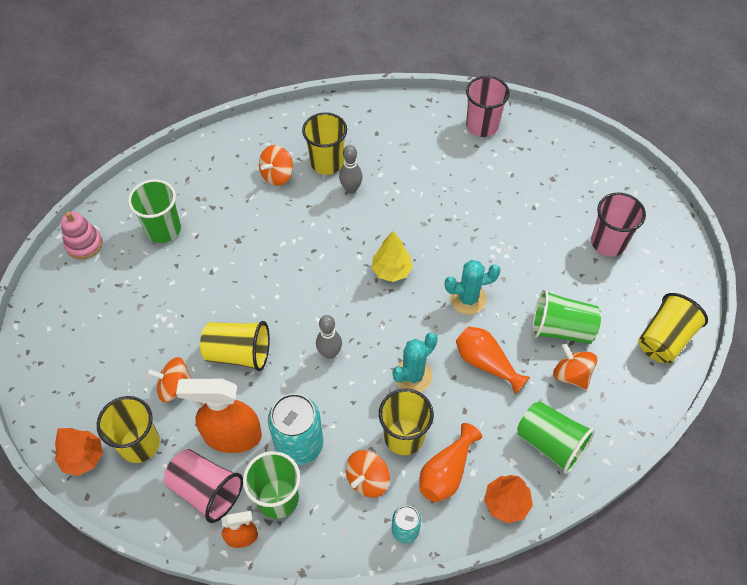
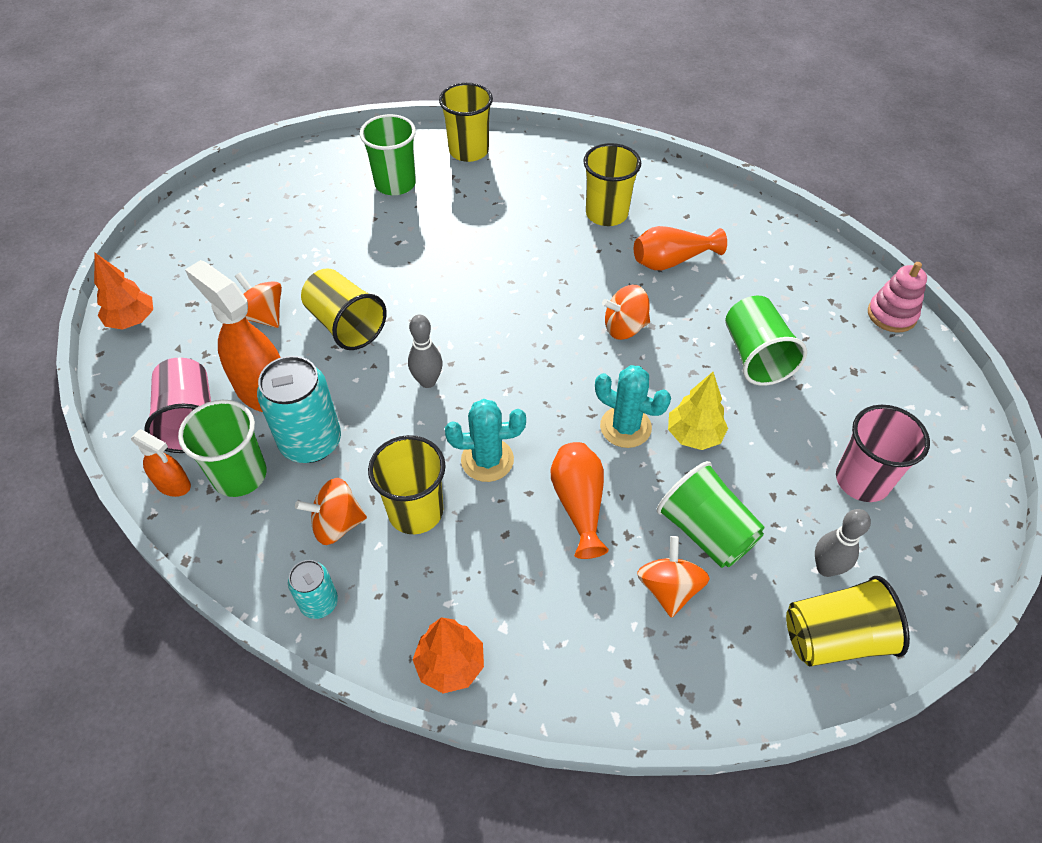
camera: 40 degrees right, 5 degrees down
(84, 244) = (319, 158): pink stacking toy -> pink stacking toy (891, 315)
(139, 444) = (184, 341): yellow cup -> yellow cup (469, 151)
(277, 175) = (546, 198): orange spinning top -> orange spinning top (624, 327)
(351, 189) = (606, 250): grey bowling pin -> grey bowling pin (826, 568)
(391, 270) = (570, 347): yellow tree -> yellow tree (694, 435)
(446, 472) = (421, 580): orange vase -> orange vase (672, 261)
(482, 126) = (817, 272): pink cup -> none
(550, 443) = (567, 642): green cup -> green cup (755, 356)

